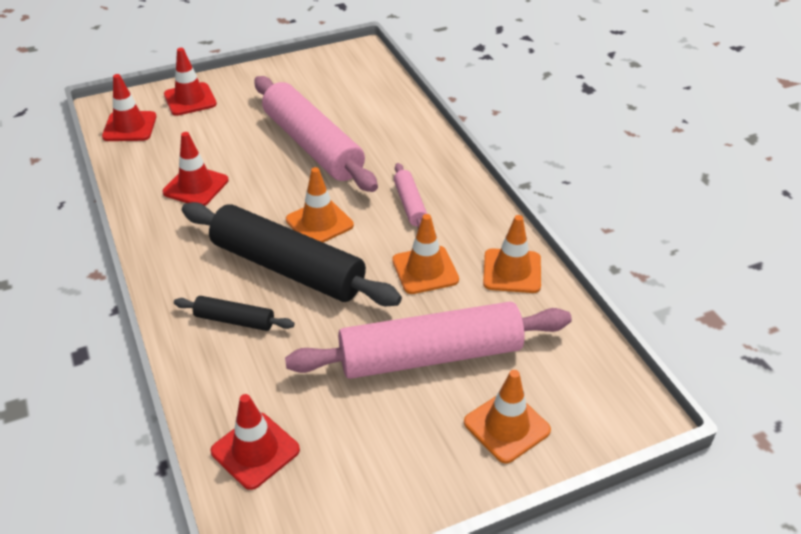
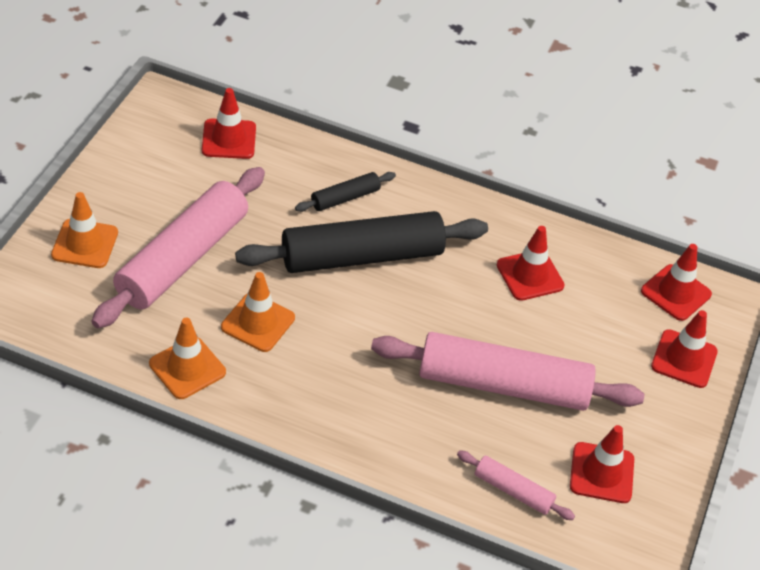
camera: 130 degrees right, 5 degrees up
(319, 222) = (390, 309): orange traffic cone -> none
(324, 86) = (601, 473): none -> red traffic cone
(410, 204) = (340, 378): pink rolling pin -> pink rolling pin (513, 491)

